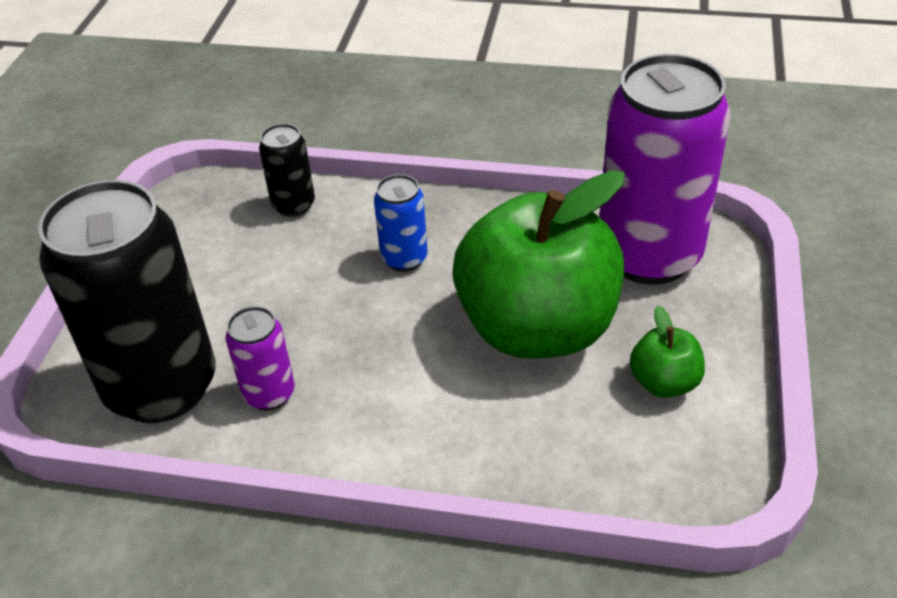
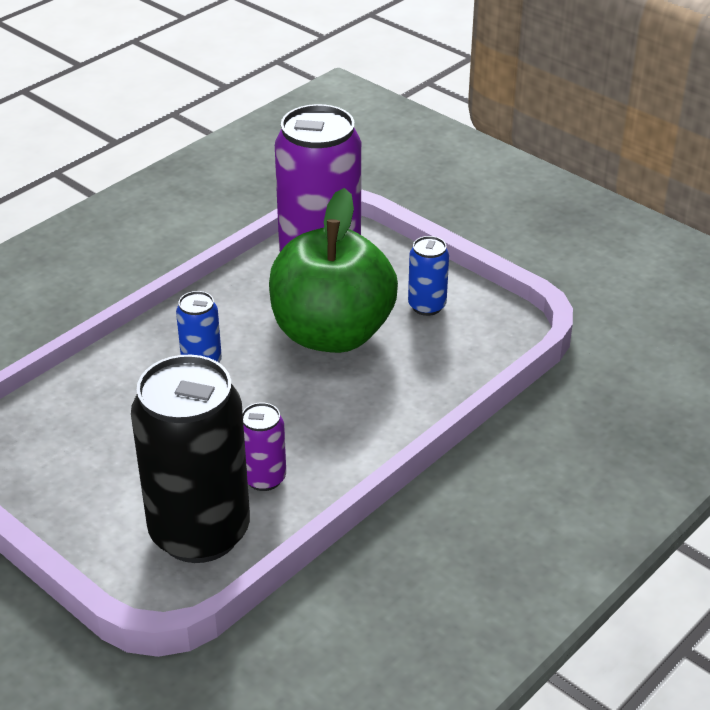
camera: 60 degrees left, 5 degrees down
(293, 205) = (75, 394): black can -> none
(664, 382) = (427, 306): green apple -> blue can

